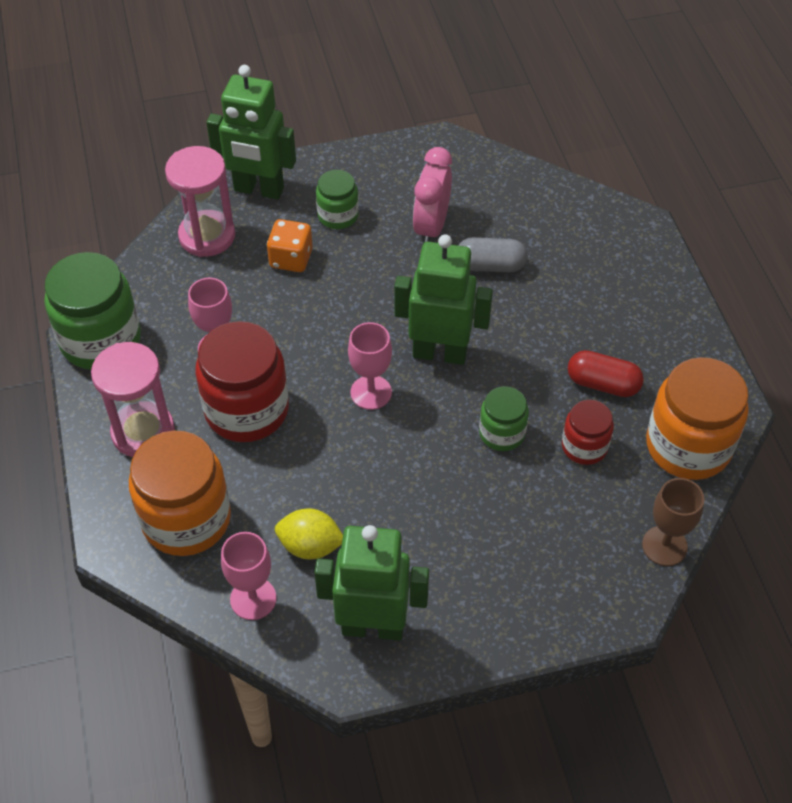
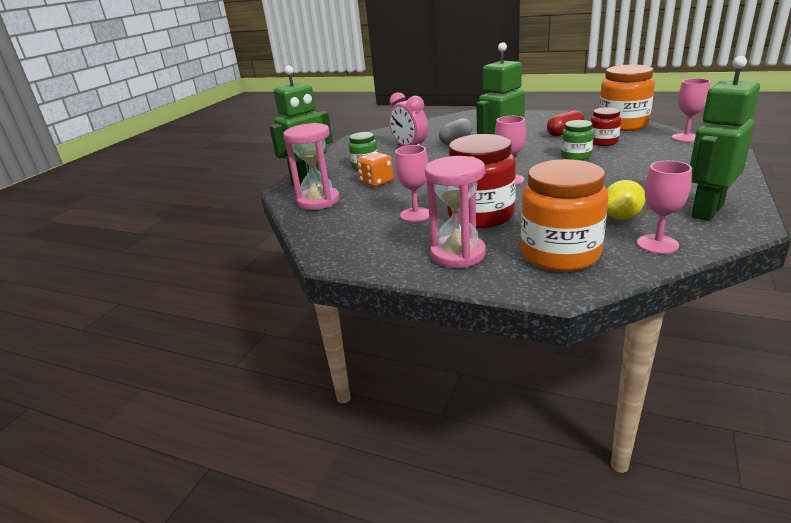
camera: 50 degrees left, 25 degrees down
(101, 340) = (349, 253): green jar -> none
(664, 546) = (686, 137): brown goblet -> pink goblet

